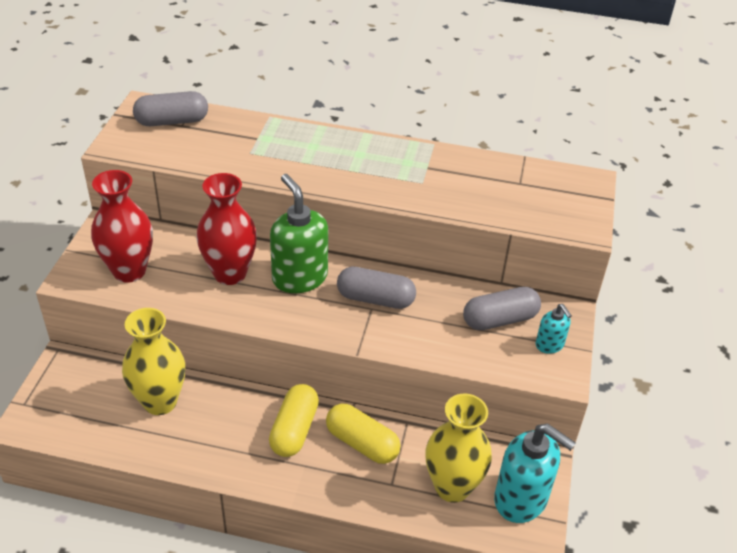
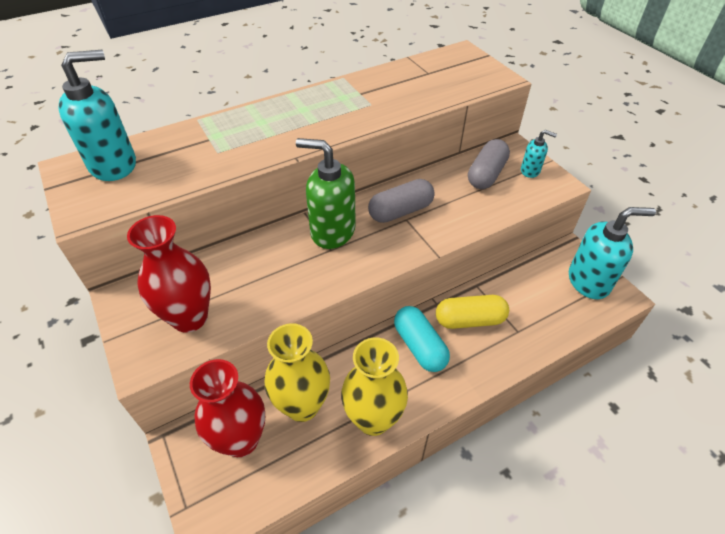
camera: 40 degrees left, 5 degrees up
(172, 121) = (114, 165): grey capsule -> turquoise soap dispenser
(230, 273) = (277, 263): red vase -> red vase (241, 440)
(294, 430) = (419, 346): yellow capsule -> turquoise capsule
(452, 487) = (549, 304): yellow vase -> yellow vase (373, 419)

